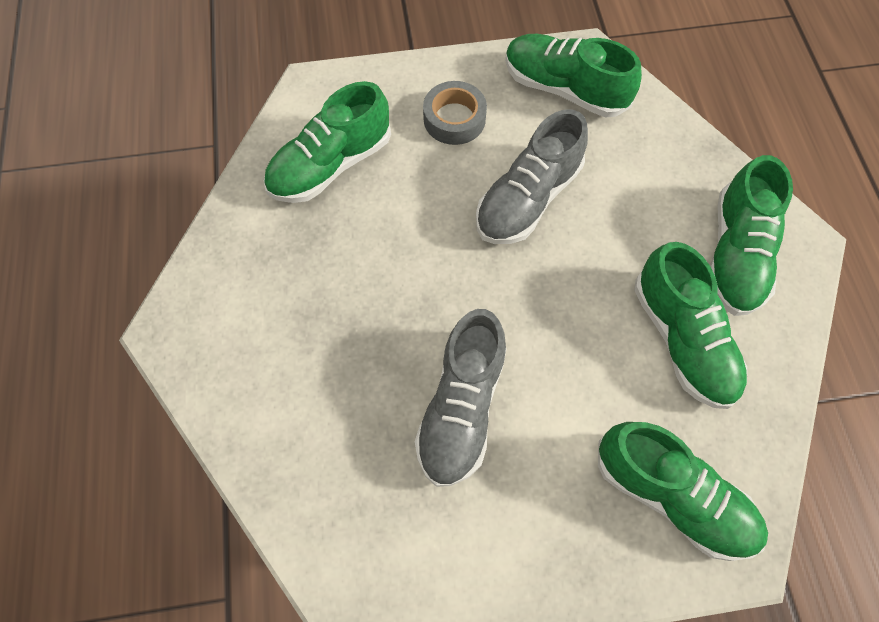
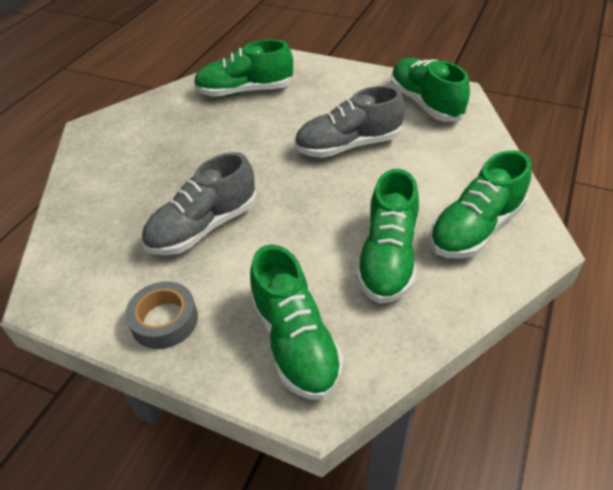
camera: 35 degrees right, 20 degrees down
(454, 119) = (338, 95): grey tape -> grey tape (164, 320)

